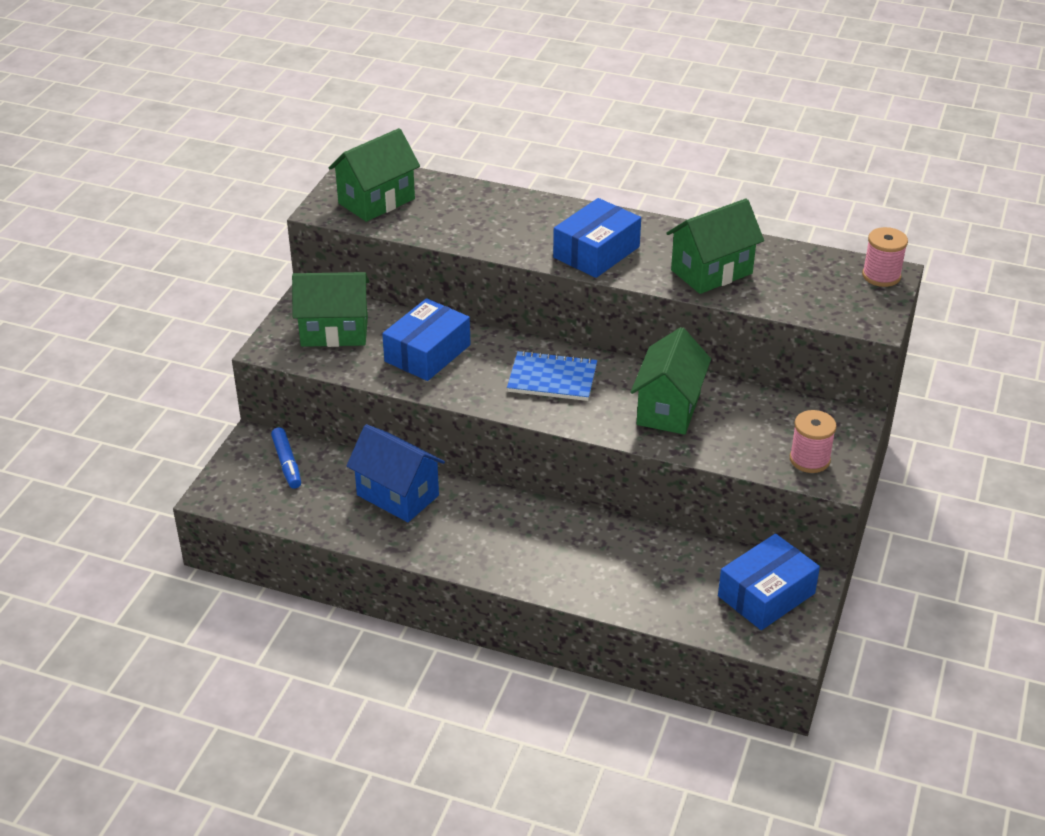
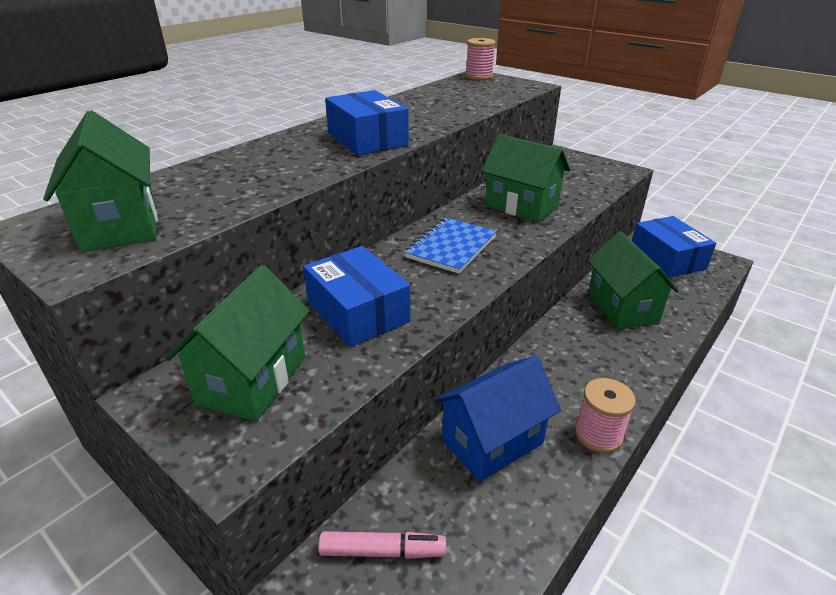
camera: 70 degrees left, 5 degrees down
(287, 463) = (382, 551): blue marker -> pink marker
(711, 272) = (435, 111): green house -> green house (622, 308)
(809, 460) = (600, 173): pink spool -> pink spool (598, 434)

